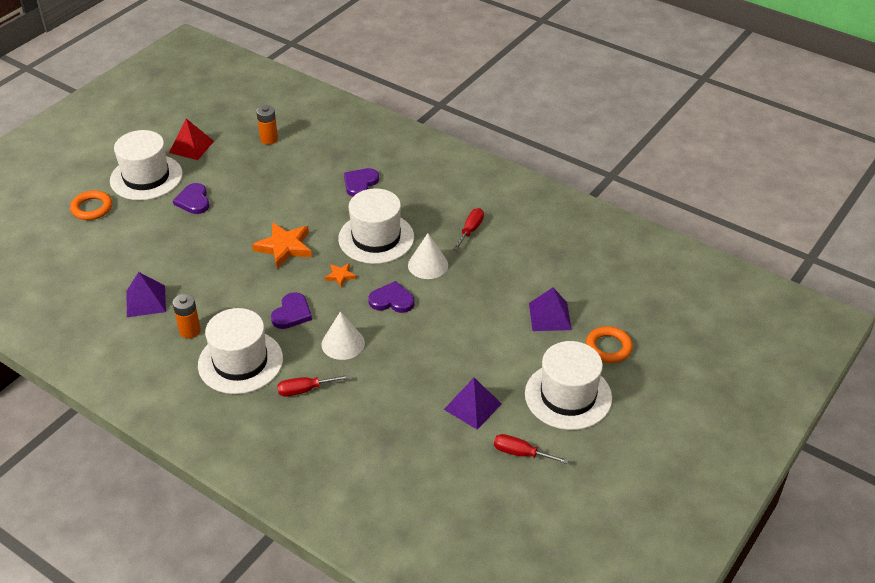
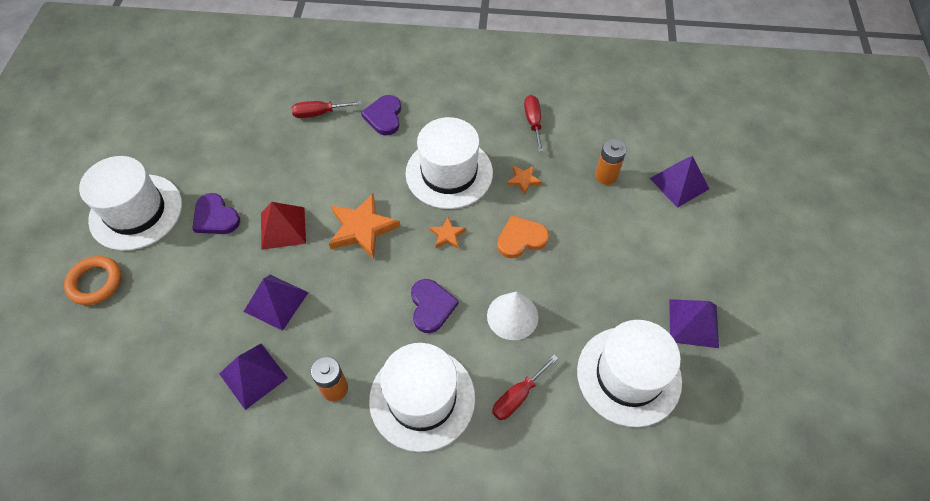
camera: 30 degrees left, 15 degrees up
(191, 147) = (163, 150): red pyramid -> red pyramid (283, 228)
(193, 266) = (276, 302): none -> purple pyramid
(269, 139) = (247, 105): orange battery -> orange battery (606, 176)
(392, 300) = (521, 238): purple heart -> orange heart
(428, 265) = (523, 180): white cone -> orange star
(521, 453) = (778, 353): red screwdriver -> red screwdriver (319, 113)
(568, 396) = (765, 263): white hat -> white hat (629, 375)
(608, 347) = (755, 192): orange ring -> none

